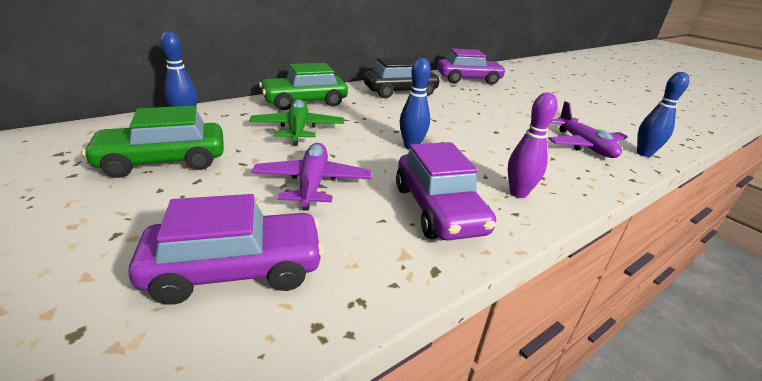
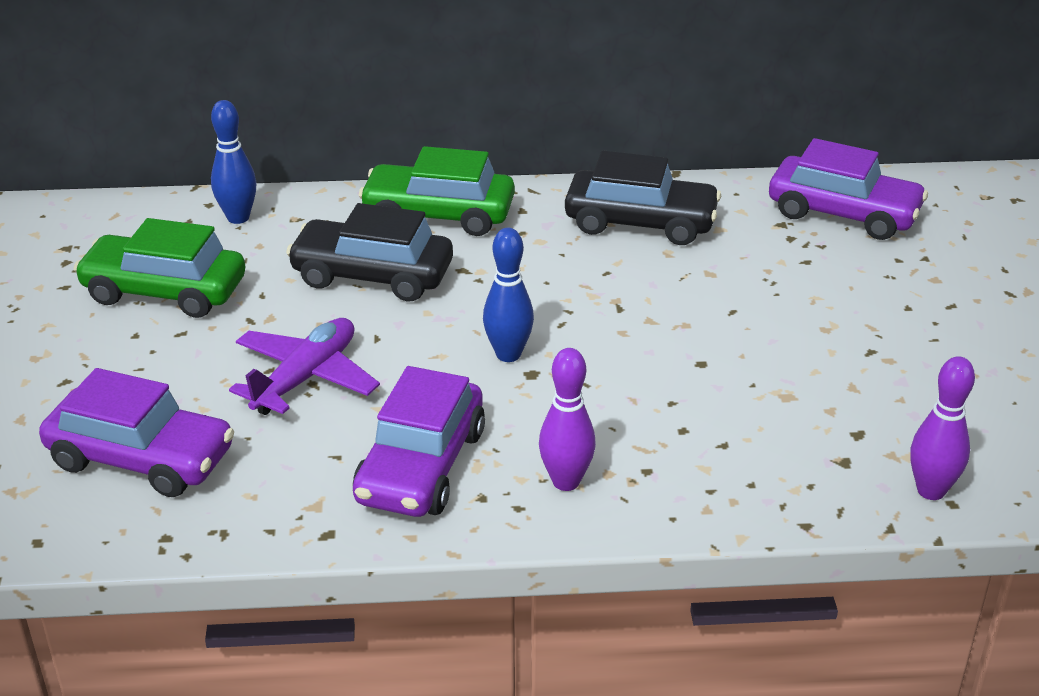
camera: 35 degrees right, 5 degrees up
(298, 129) = (372, 275): green plane -> black car
(584, 145) = (831, 439): purple plane -> none
(644, 153) = (931, 490): blue bowling pin -> purple bowling pin

